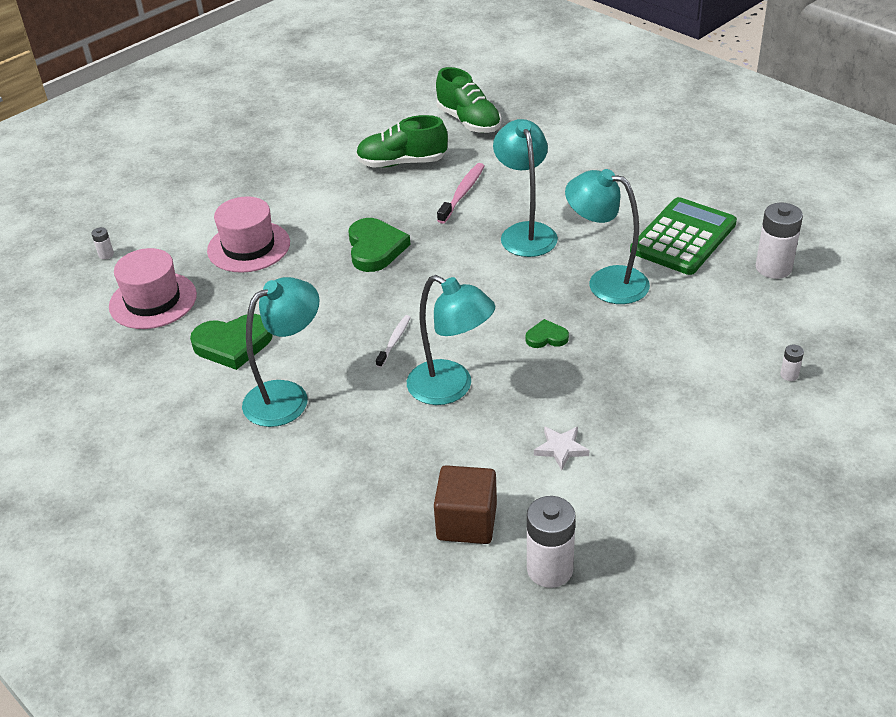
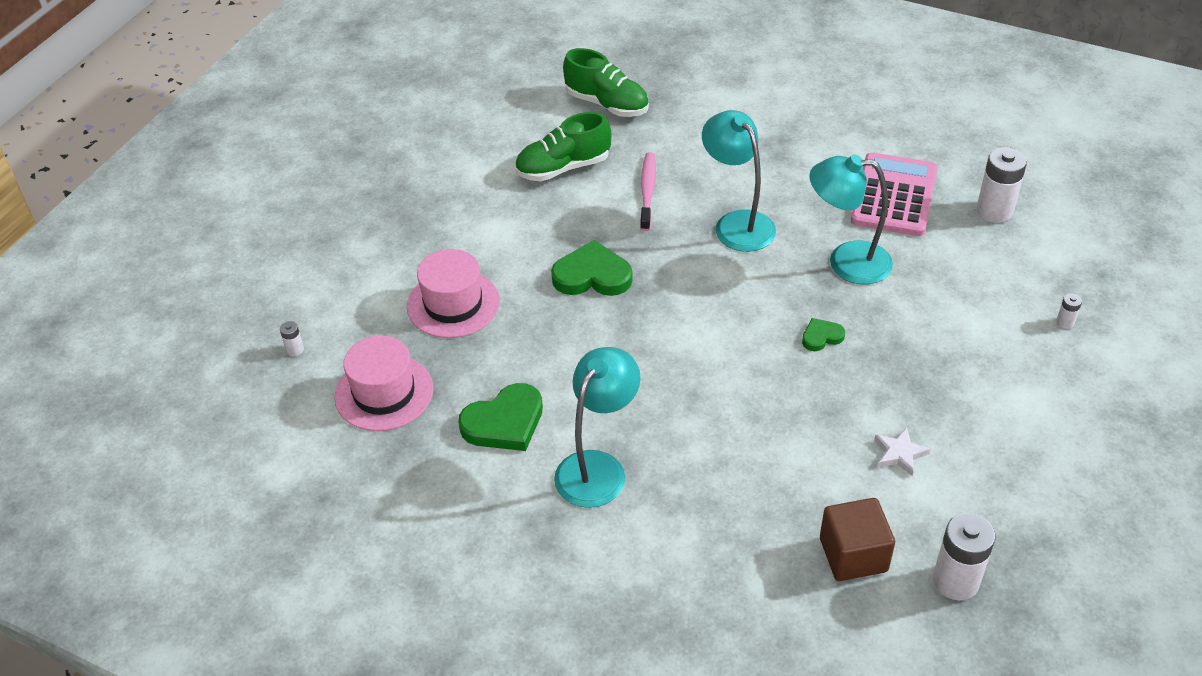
camera: 20 degrees left, 5 degrees up
(375, 248) = (592, 275): green heart -> green heart turned 60 degrees counterclockwise
(394, 341) = (672, 377): white toothbrush -> none
(451, 388) = (759, 416): turquoise lamp -> none
(683, 237) = (893, 196): green calculator -> pink calculator

